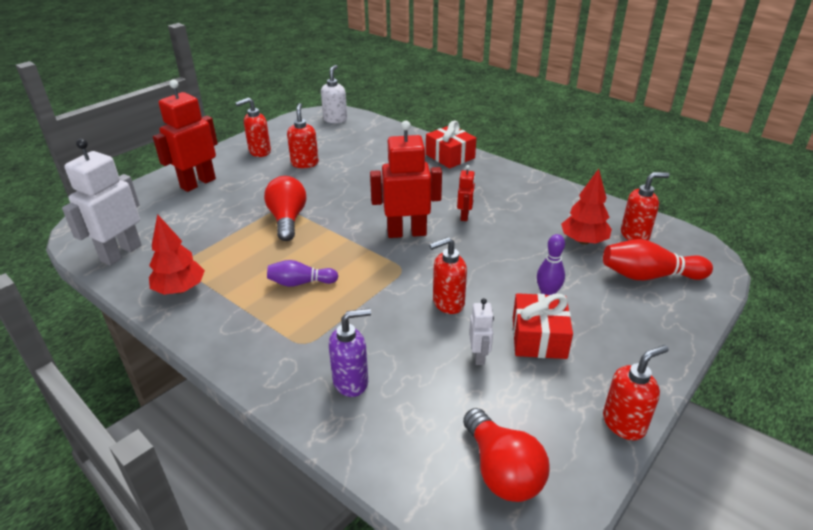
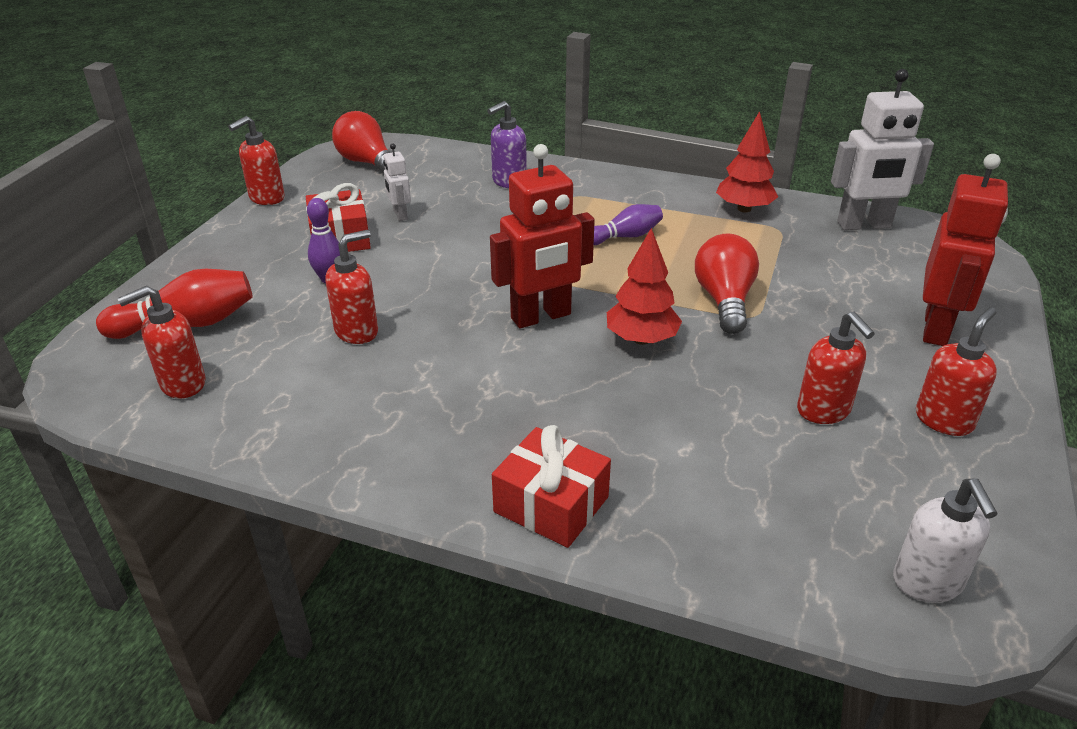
camera: 160 degrees right, 0 degrees up
(121, 253) = (864, 225): white robot -> white robot turned 75 degrees clockwise
(287, 220) = (724, 301): red light bulb -> red light bulb turned 150 degrees counterclockwise
(448, 303) = (447, 249): red soap dispenser -> red soap dispenser (357, 331)
(465, 216) = (465, 361): red robot -> none
(583, 241) = (270, 357): red tree -> red tree (641, 339)

